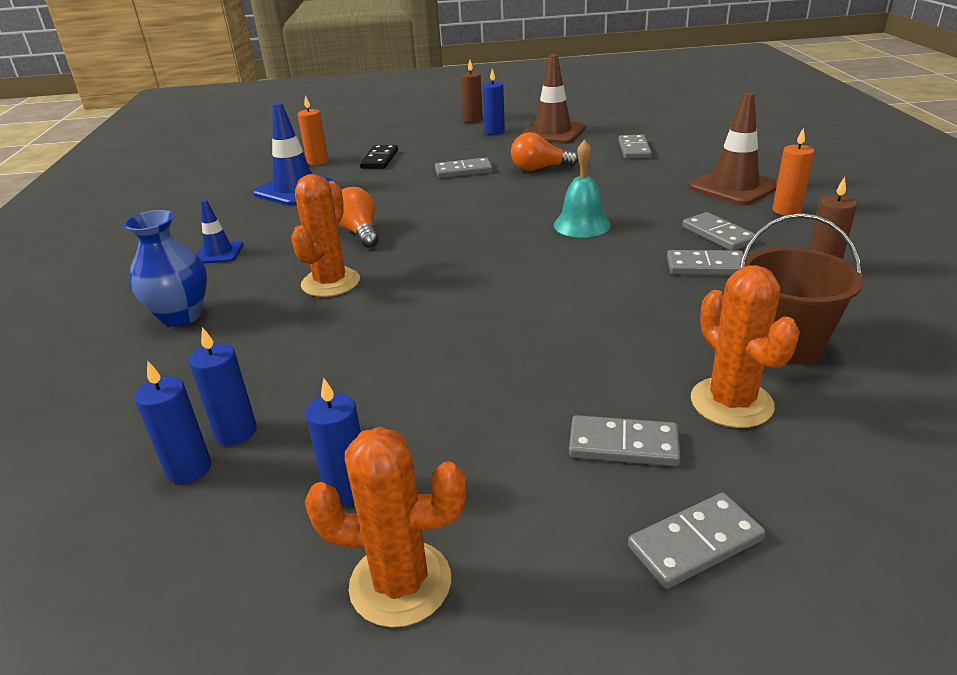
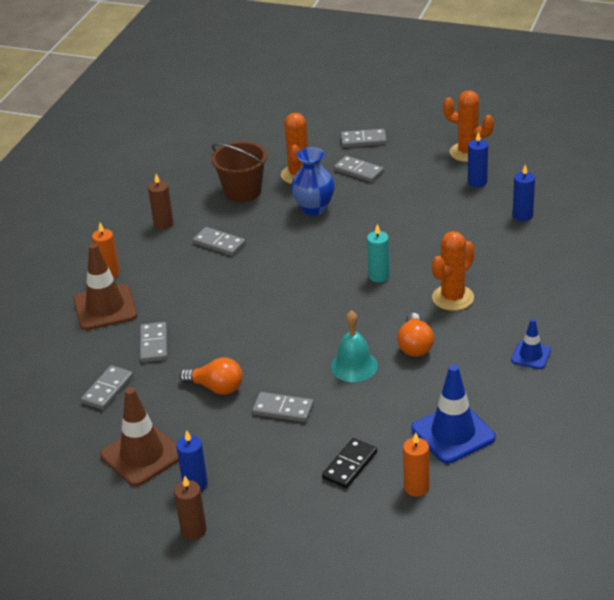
camera: 155 degrees left, 5 degrees up
(181, 316) = (556, 297): blue vase -> blue vase (314, 208)
(189, 469) = (544, 205): blue candle -> none
(446, 282) = (379, 276): none -> turquoise candle
(582, 225) = (252, 302): turquoise bell -> turquoise bell (354, 366)
(718, 235) = (180, 265): grey domino -> grey domino (154, 344)

